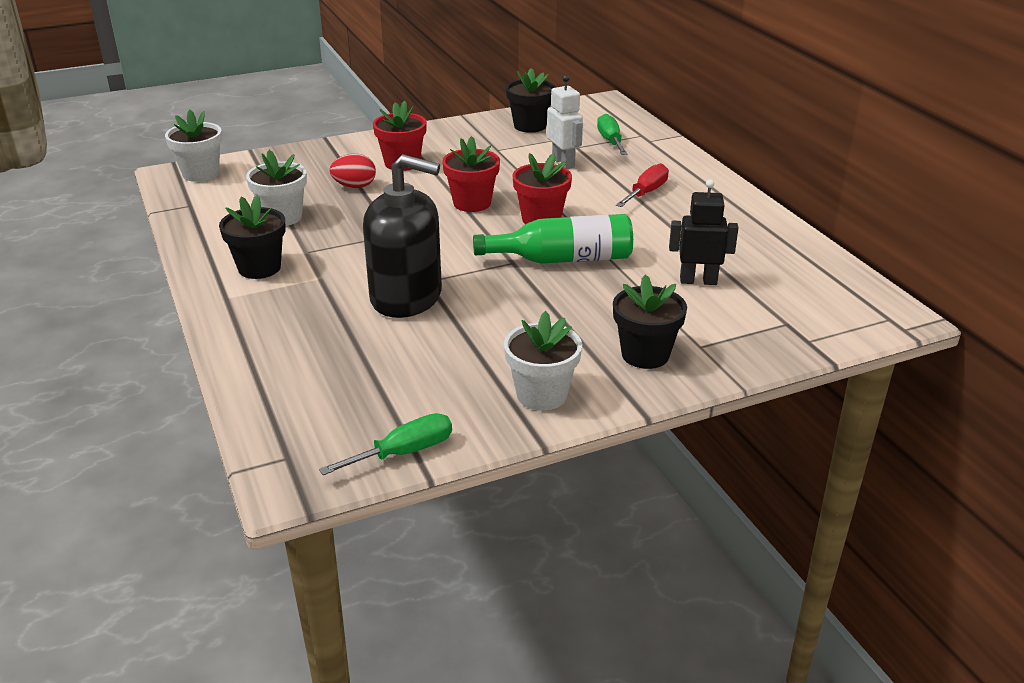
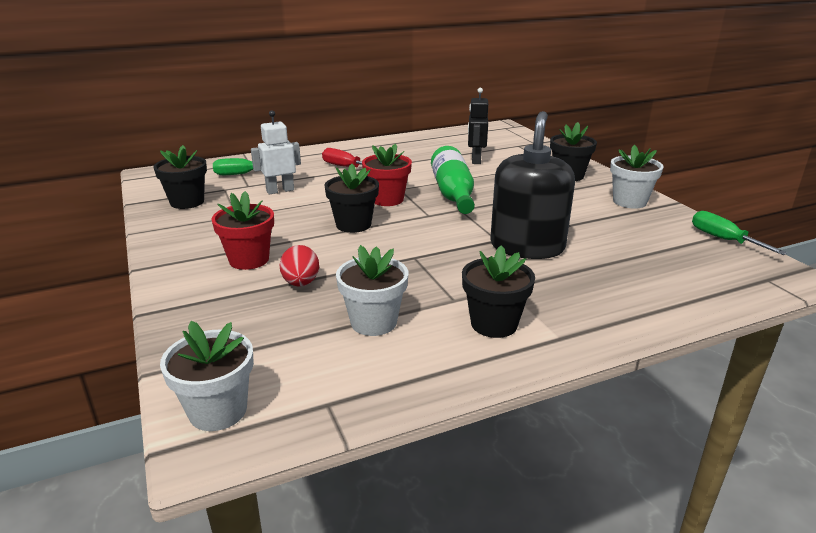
camera: 90 degrees left, 5 degrees down
(472, 203) = (353, 225): red flower pot -> black flower pot

